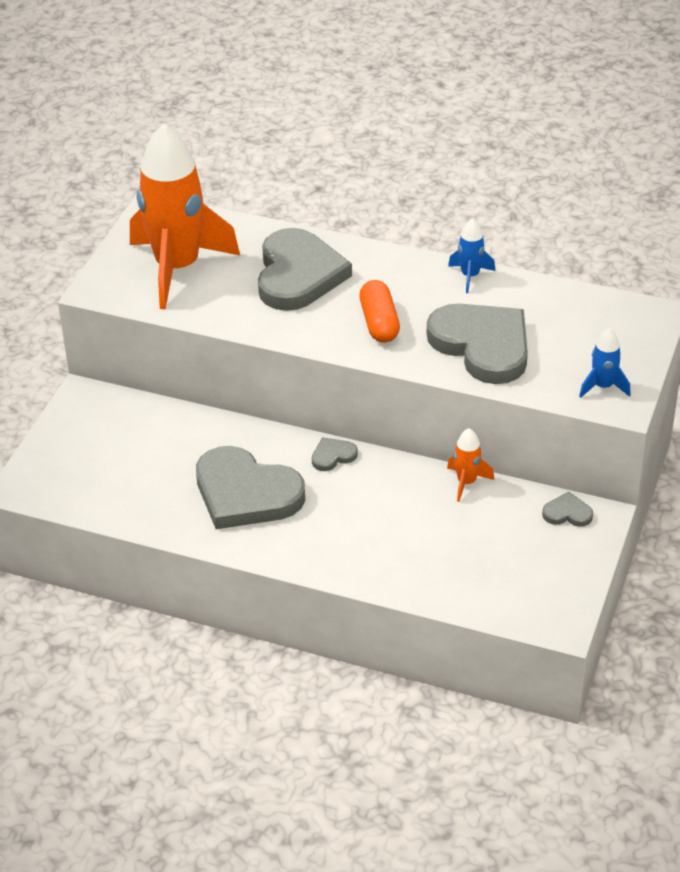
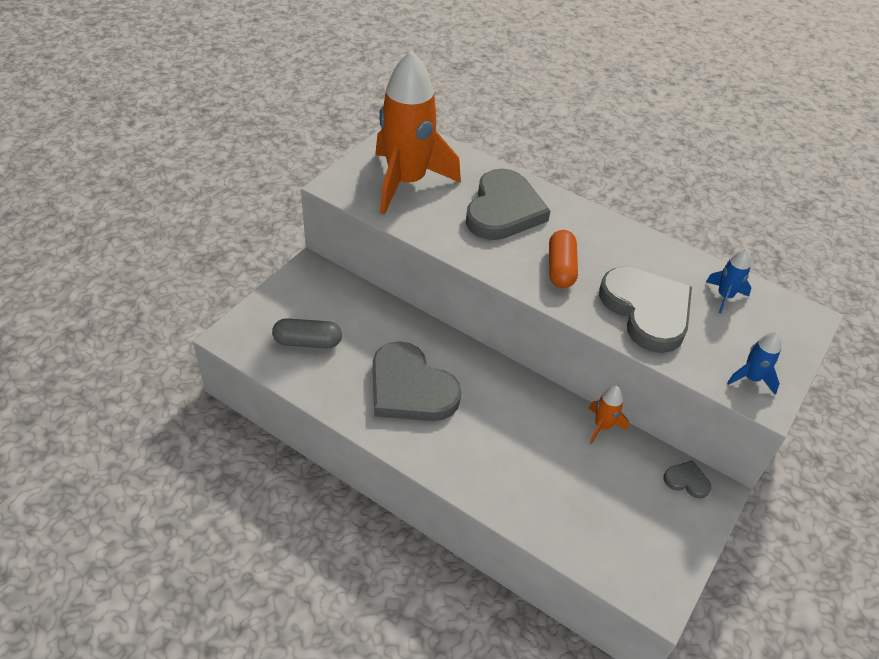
camera: 10 degrees right, 5 degrees up
(113, 473) = (308, 342): none -> grey capsule
(333, 456) = (493, 372): grey heart -> none
(470, 276) = (649, 244): blue rocket -> blue rocket (724, 296)

